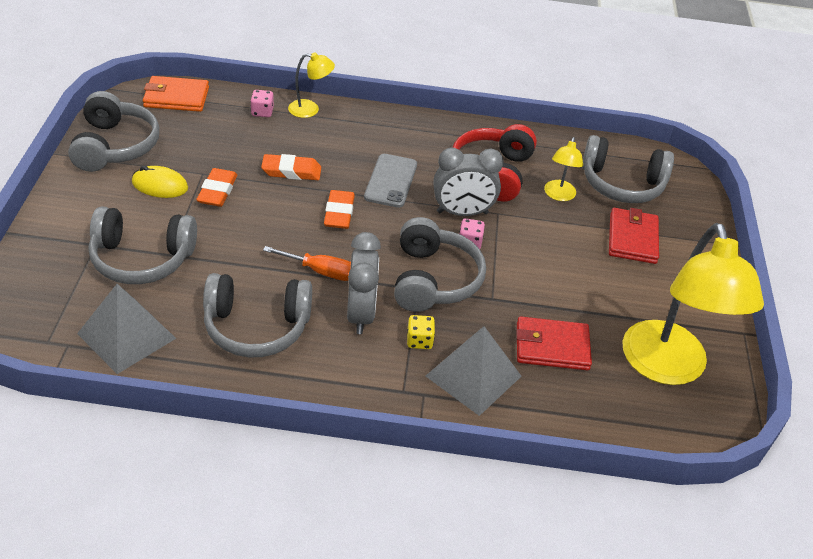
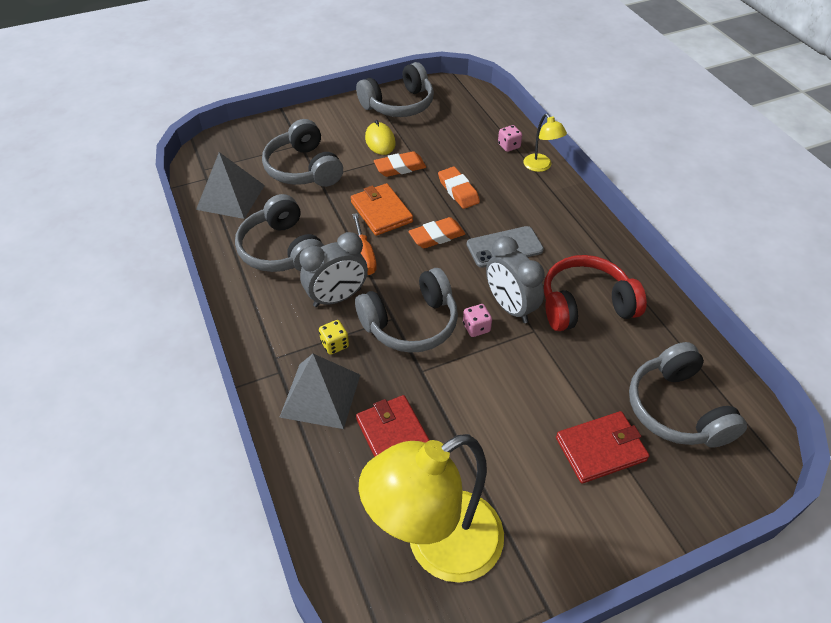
camera: 65 degrees right, 5 degrees up
(176, 97) = (477, 102): orange wallet -> orange wallet (381, 212)
(558, 195) = (604, 365): yellow lamp -> none

